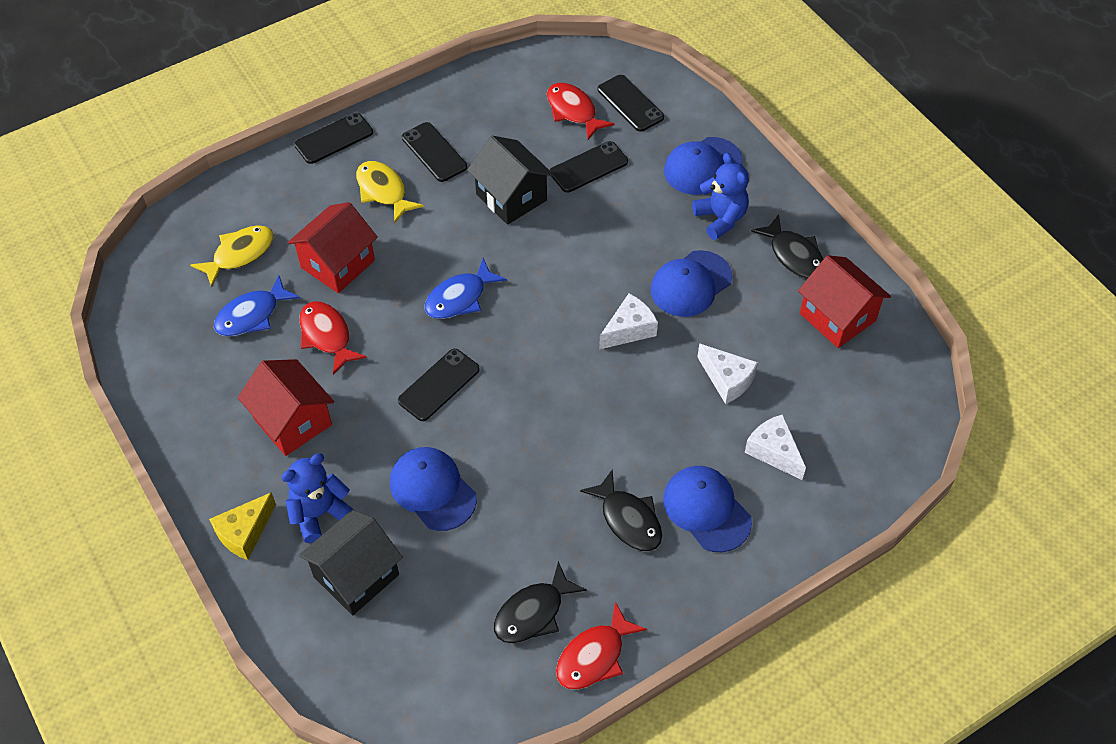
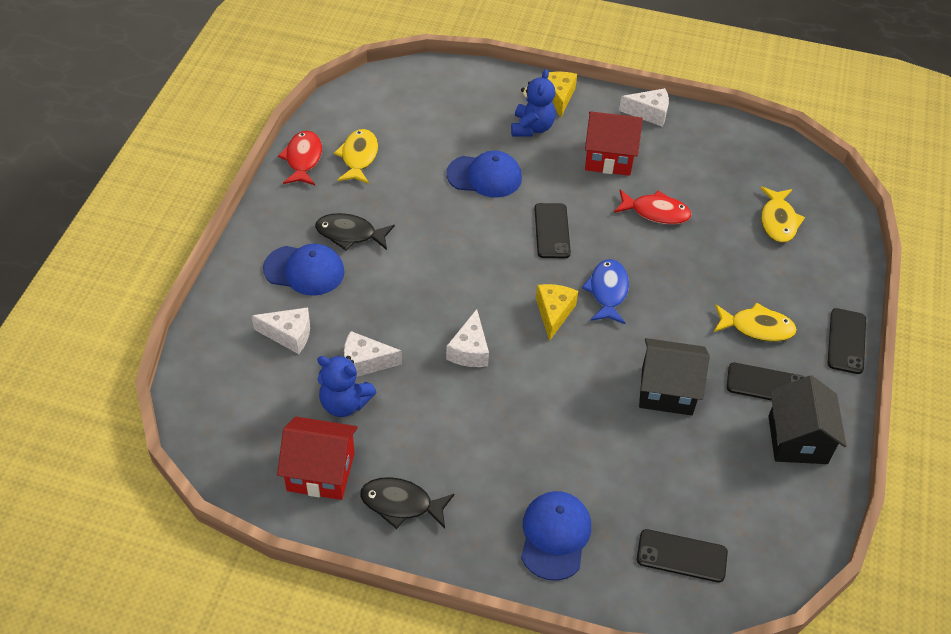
camera: 135 degrees right, 5 degrees down
(187, 442) = (649, 113): none -> white cheese
(252, 315) = (715, 193): blue fish -> none
(338, 264) = (712, 258): red house -> none
(356, 576) = (475, 115): black house -> black house (797, 439)
(526, 311) = (554, 313): none -> yellow cheese
(533, 612) = (358, 157): black fish -> yellow fish
(573, 111) = (716, 508): red fish -> none
(588, 167) = (642, 462): black phone -> none
(691, 284) = (460, 417): blue cap -> none
(720, 218) = (491, 494): blue teddy bear -> blue teddy bear (344, 403)

